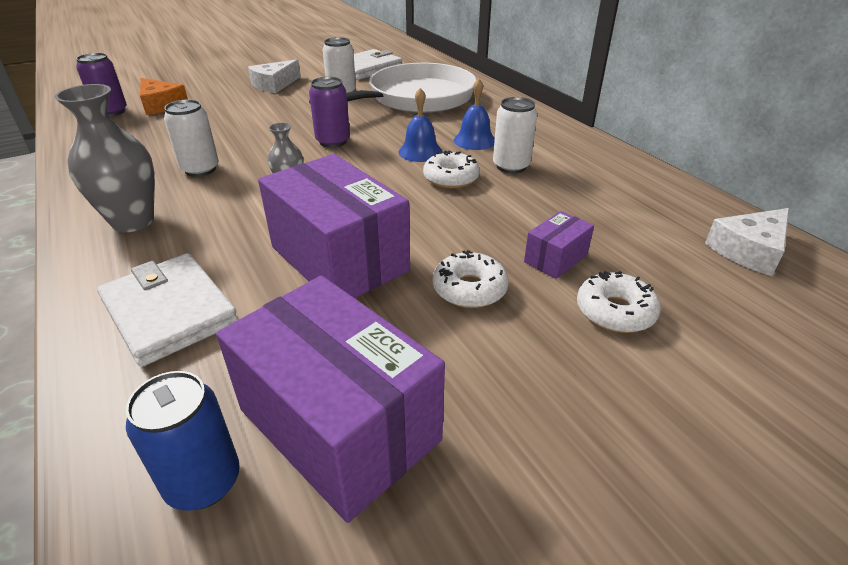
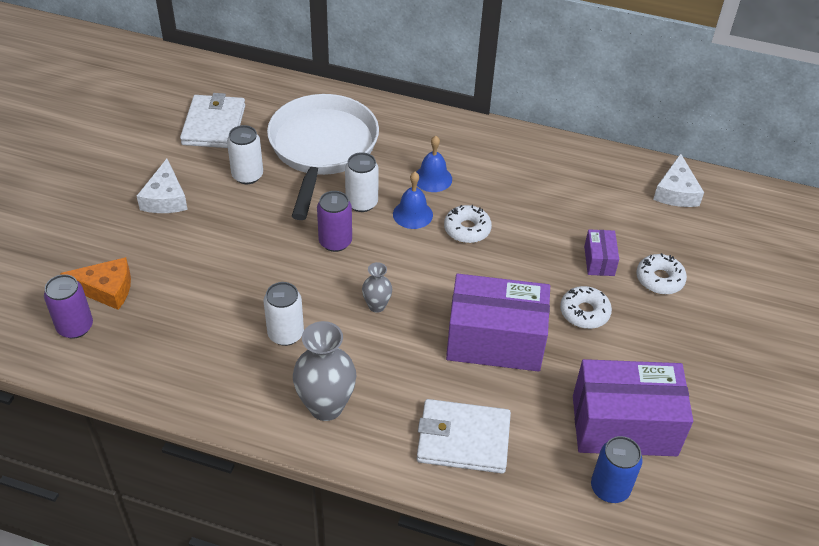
camera: 45 degrees left, 10 degrees up
(511, 166) = (488, 193): white can -> white can (362, 203)

